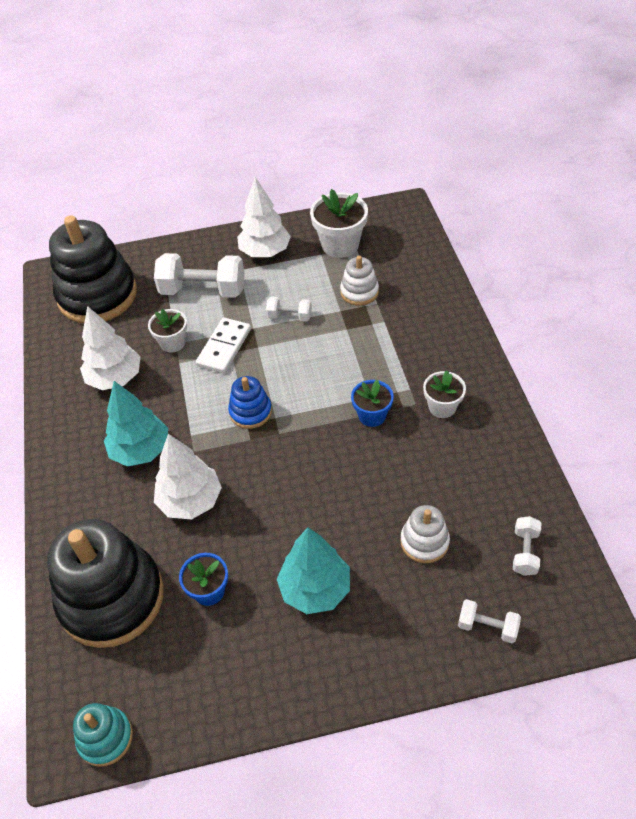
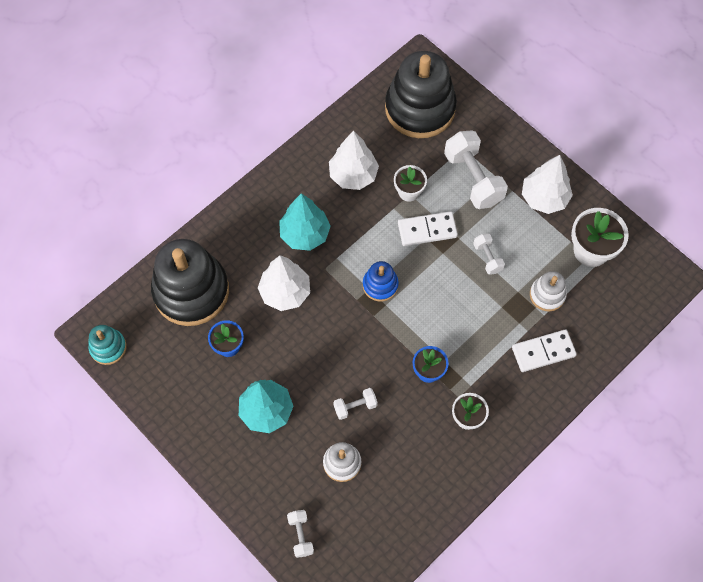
camera: 55 degrees right, 15 degrees up
(412, 320) = (543, 351): none -> white domino
(525, 552) = (373, 535): white dumbbell -> white dumbbell (355, 406)

